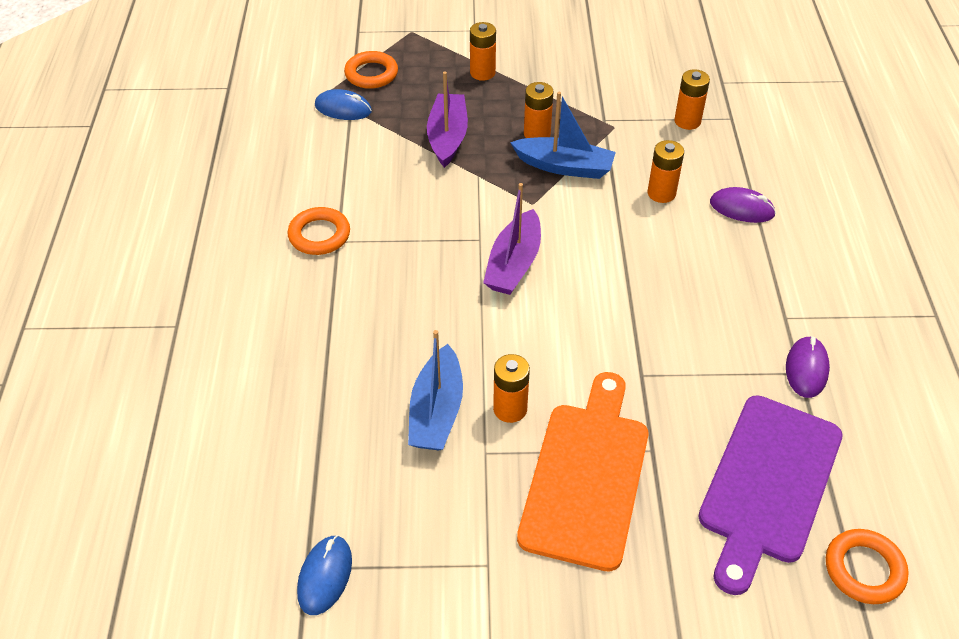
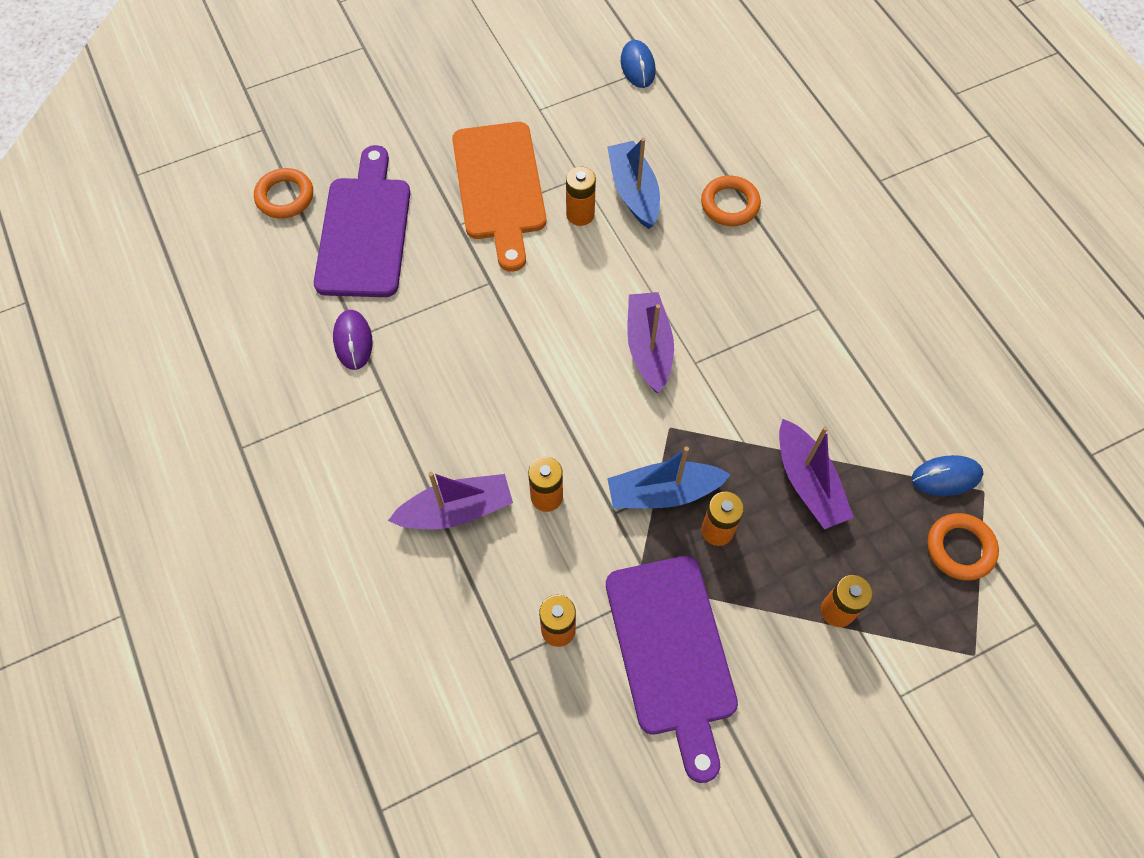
camera: 155 degrees right, 15 degrees up
(319, 235) = (840, 307): orange ring -> orange ring (730, 204)
(611, 88) = (672, 653): none -> purple cutting board
(741, 208) = (456, 510): purple mouse -> purple boat

